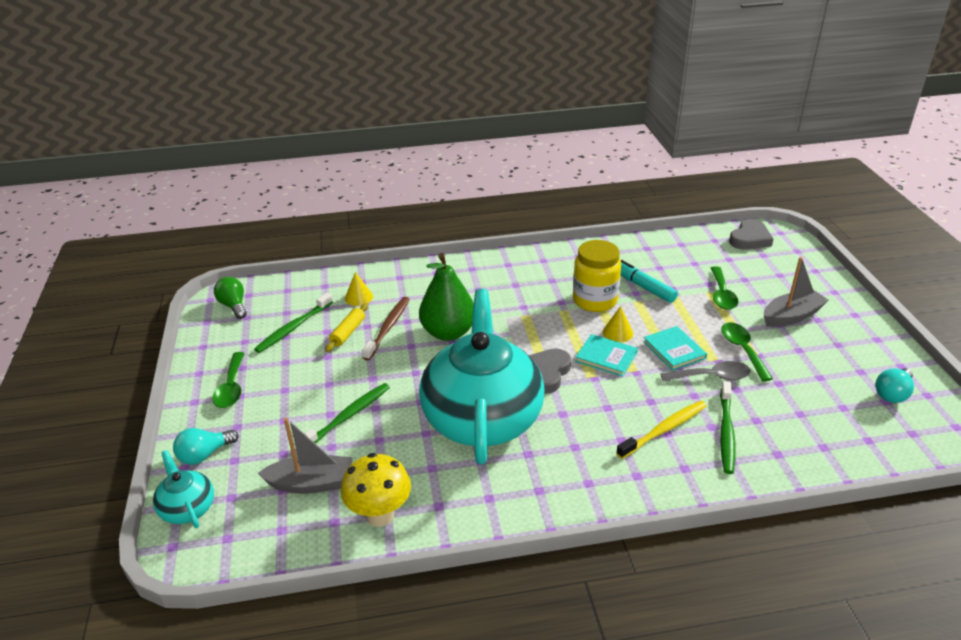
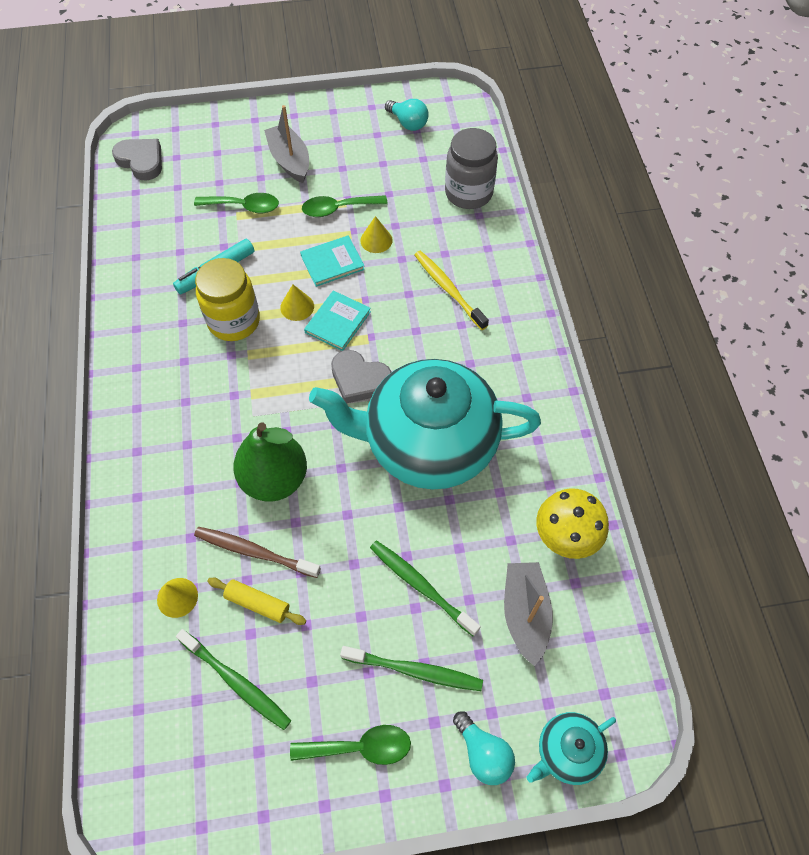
camera: 90 degrees left, 25 degrees up
(234, 306) = (165, 790): green light bulb -> none
(712, 377) = (376, 240): grey spoon -> yellow cone
(726, 433) = (453, 244): green toothbrush -> green toothbrush (415, 671)
(808, 445) = (468, 193): none -> grey jar

